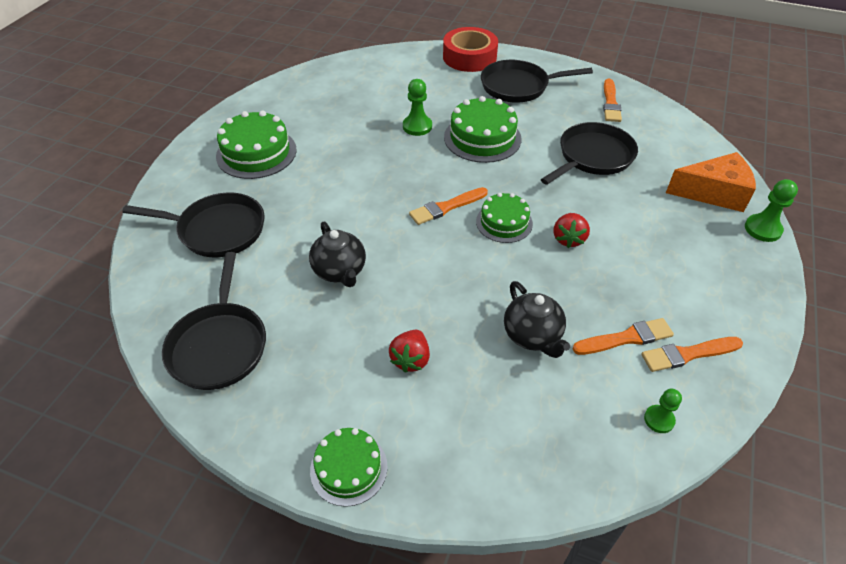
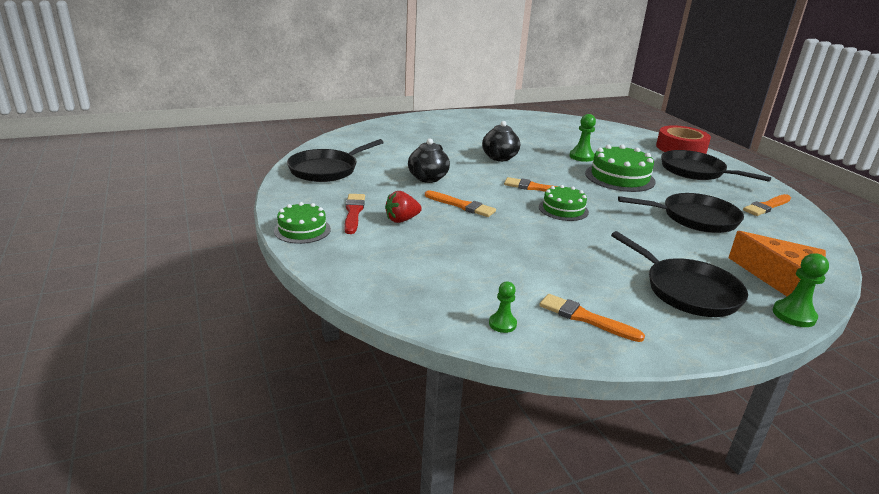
camera: 45 degrees right, 20 degrees down
(217, 230) = (396, 141): black pan -> black pan (687, 291)
(256, 153) = (465, 128): green cake -> none
(353, 391) = (353, 212): none -> red brush
(532, 336) = (489, 251): black teapot -> black teapot (499, 157)
(568, 239) = (597, 235): red strawberry -> none
(626, 338) = (551, 287): orange brush -> orange brush (461, 205)

